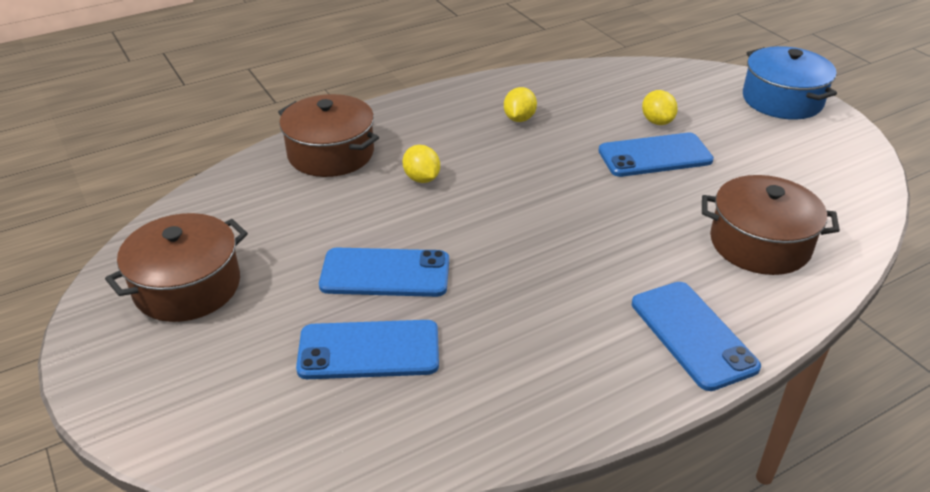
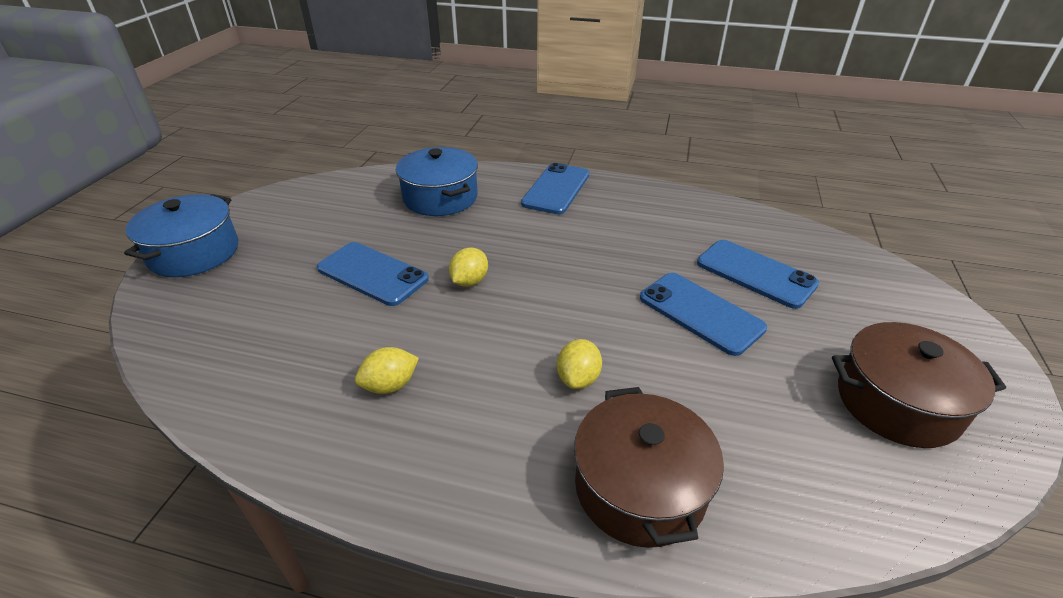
camera: 135 degrees left, 0 degrees up
(657, 121) = (305, 297): yellow lemon -> yellow lemon (469, 281)
(759, 244) = (440, 198): brown pot -> blue pot

